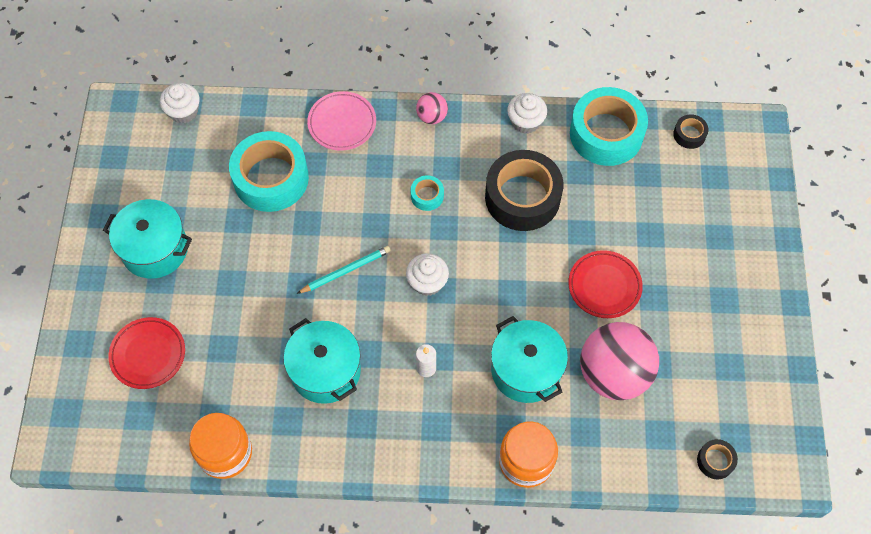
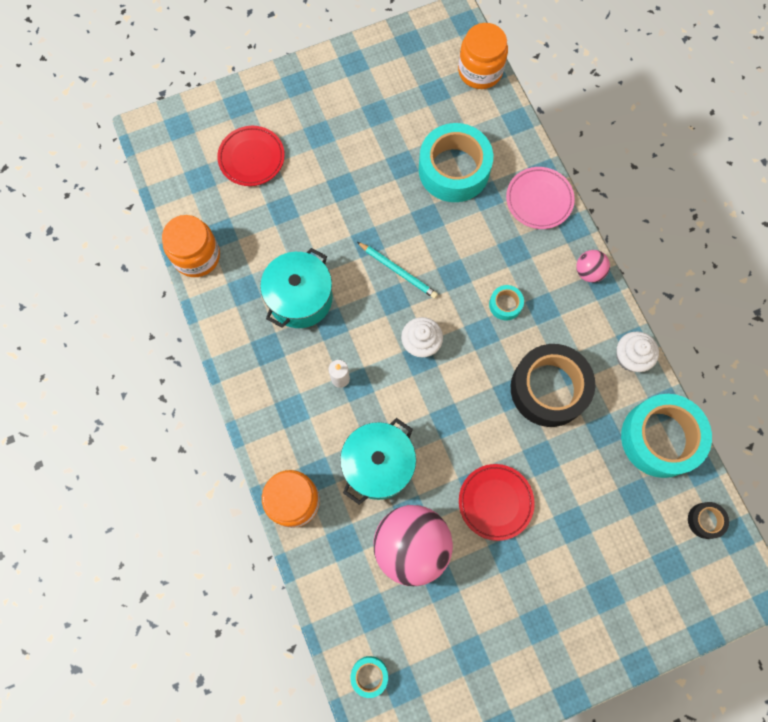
camera: 65 degrees right, 10 degrees up
(155, 249) = (343, 115): turquoise pot -> none
(183, 112) = (480, 71): white cupcake -> orange jar
(715, 461) = (369, 675): black tape -> turquoise tape

